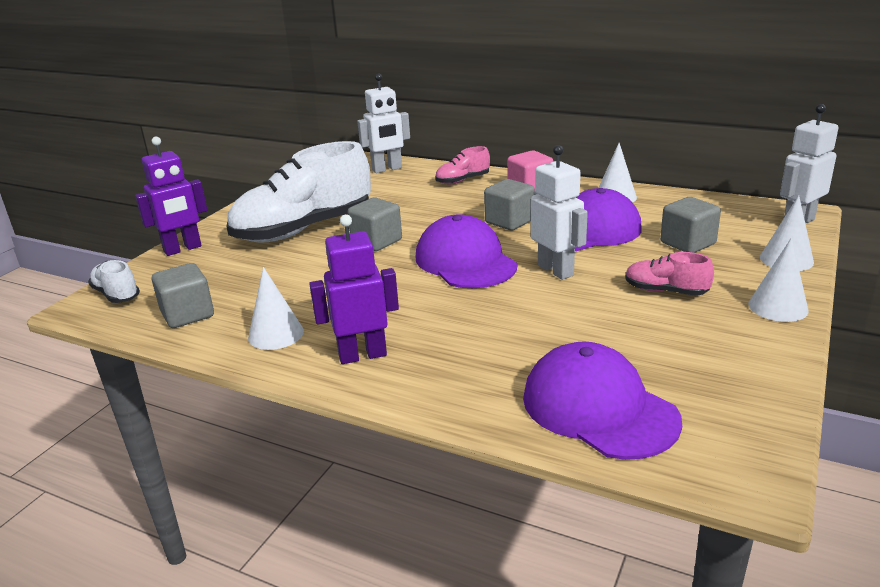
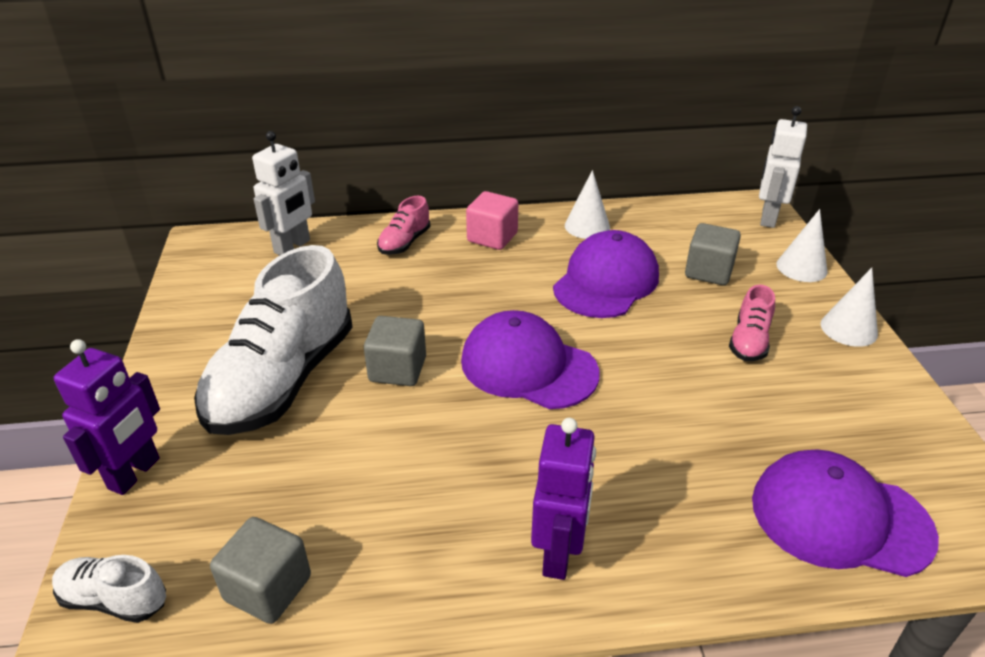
camera: 35 degrees left, 10 degrees up
(276, 334) = (424, 568): white cone -> none
(362, 355) = (558, 554): purple robot -> purple robot turned 150 degrees clockwise
(509, 221) = (517, 292): grey cube -> none
(556, 270) = (630, 348): white robot -> none
(665, 291) = (749, 341): pink shoe -> pink shoe turned 60 degrees counterclockwise

